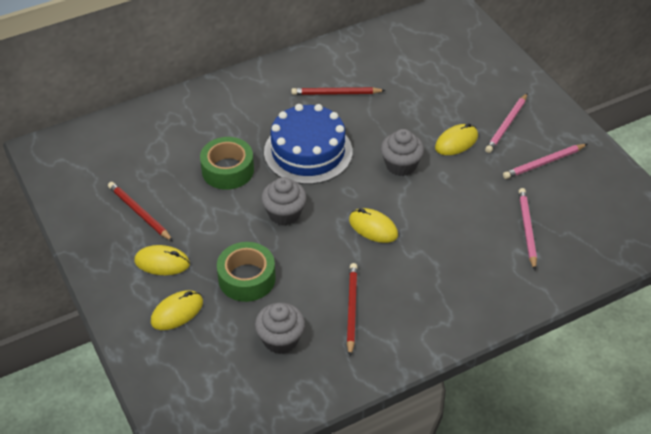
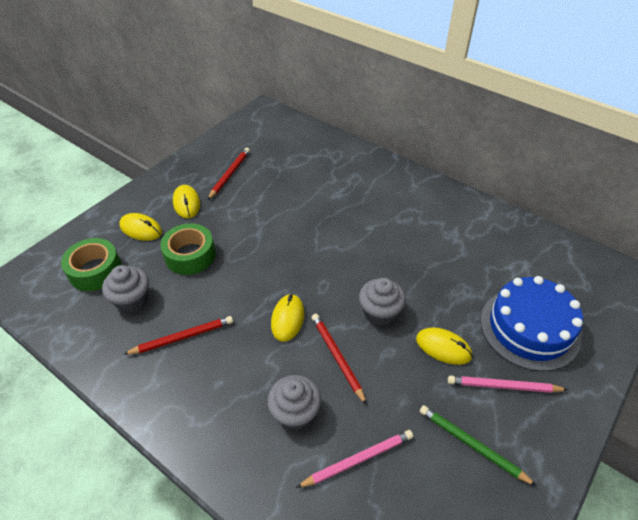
camera: 65 degrees right, 0 degrees up
(227, 170) = (300, 202): green tape -> green tape (95, 271)
(284, 214) = (272, 252): grey cupcake -> grey cupcake (295, 413)
(308, 152) = (352, 241): blue cake -> blue cake (529, 328)
(336, 93) = (437, 234): red pencil -> red pencil (337, 357)
(544, 163) = (472, 445): pink pencil -> green pencil

